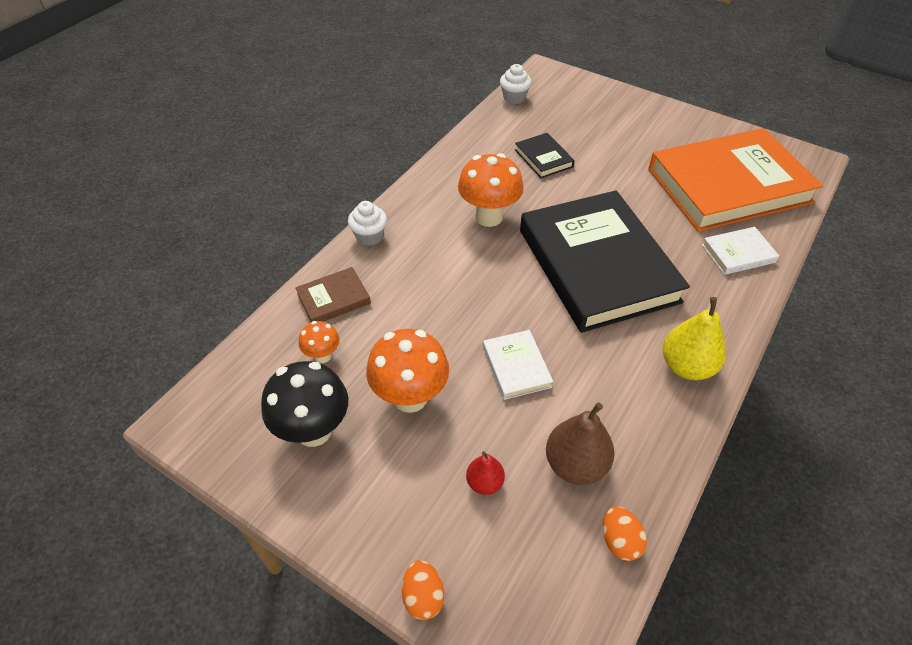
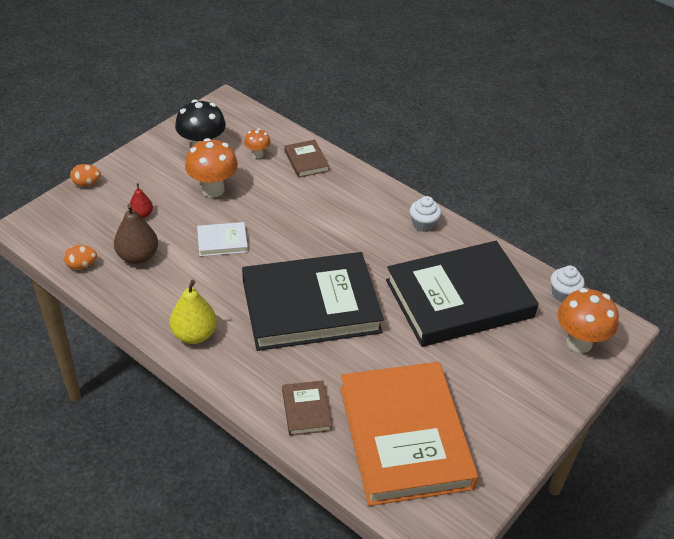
camera: 95 degrees right, 5 degrees down
(369, 236) = (367, 181): white cupcake -> white cupcake (423, 224)
(489, 217) = (380, 249): orange mushroom -> orange mushroom (579, 342)
(543, 158) = (459, 298): black book -> black book, size x2.46
(738, 253) = (306, 410): white book -> brown book

